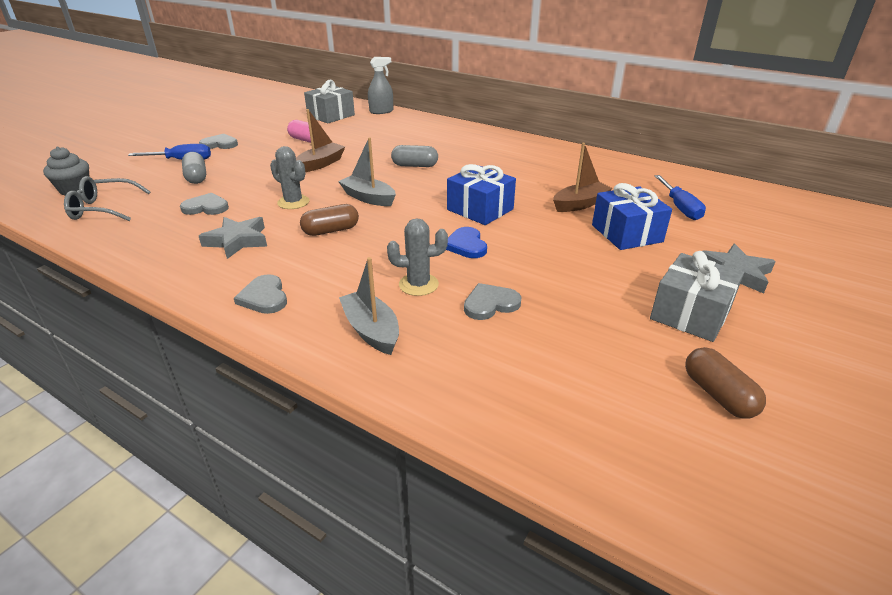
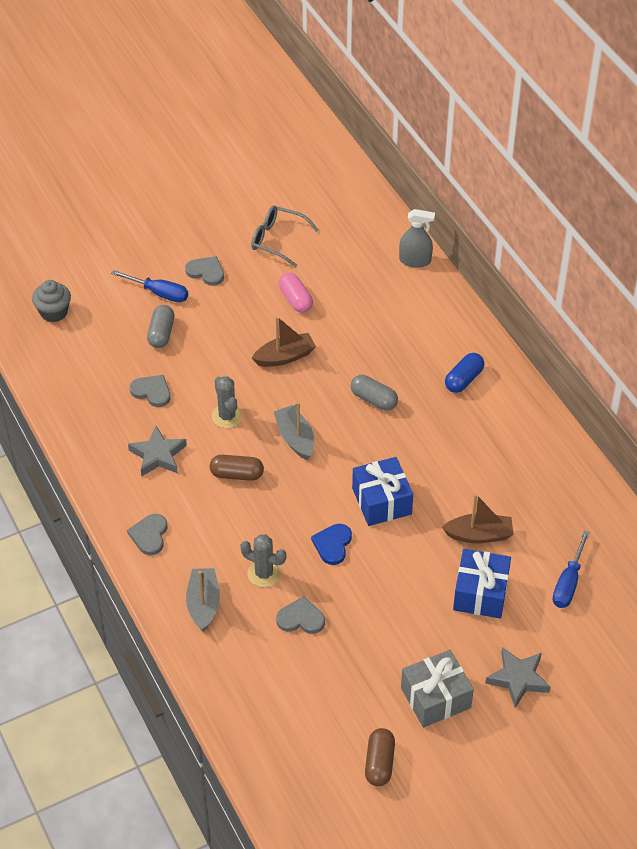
camera: 30 degrees right, 15 degrees up
(104, 209) = (70, 357): grey glasses -> grey glasses (278, 240)
(331, 116) = (351, 249): grey gift -> none
(471, 143) = (463, 380): none -> blue capsule

